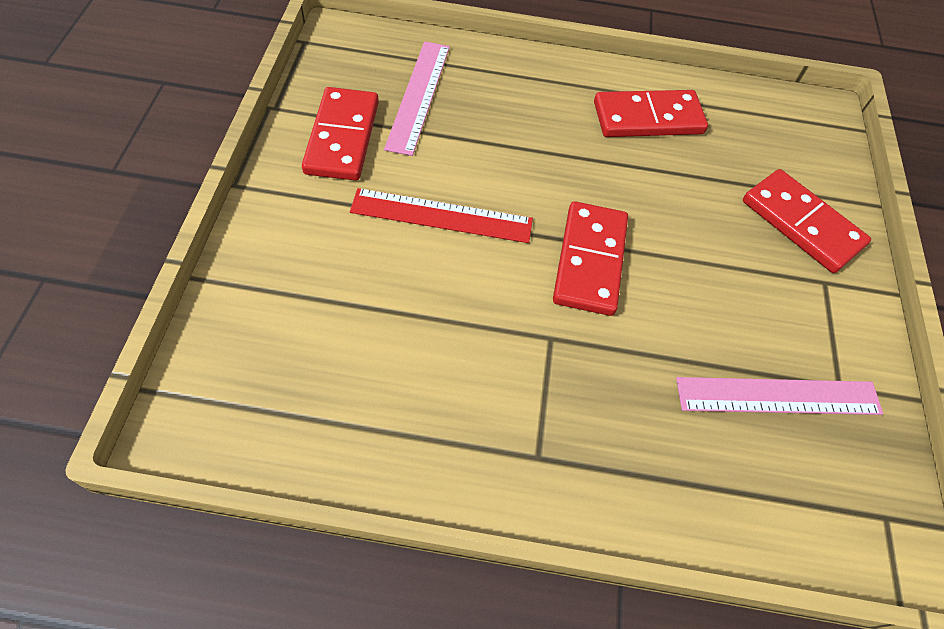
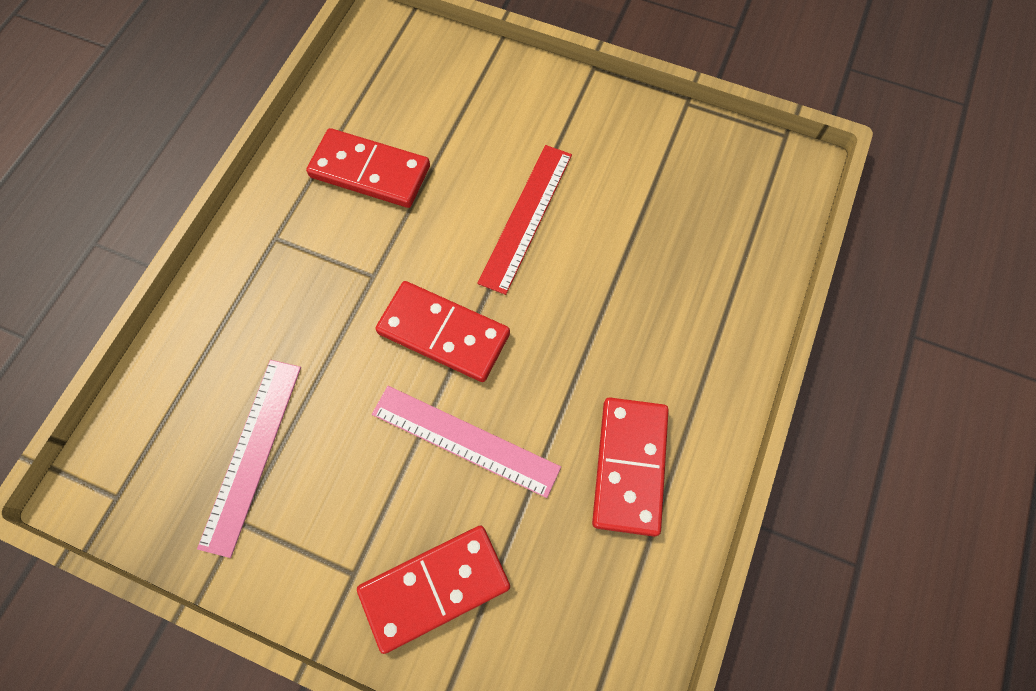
camera: 110 degrees right, 10 degrees up
(342, 137) = (640, 151): red domino -> red domino (370, 171)
(419, 96) = (692, 227): pink ruler -> pink ruler (465, 441)

